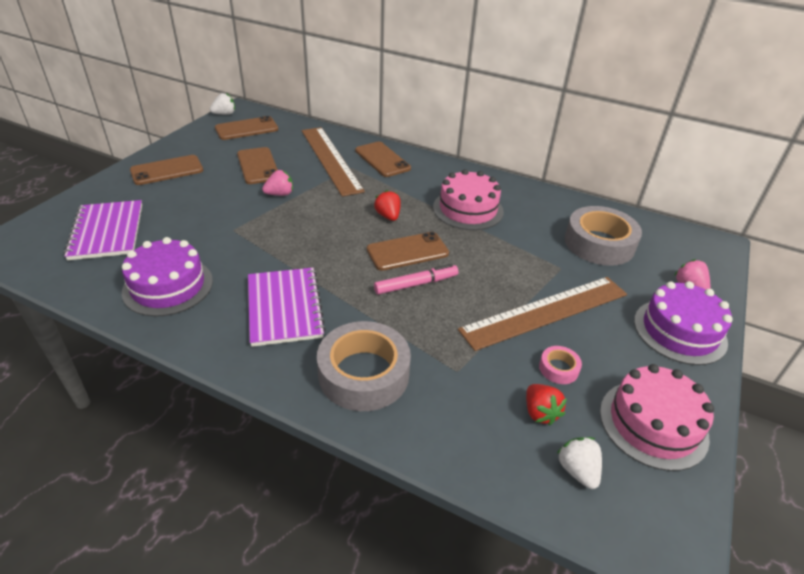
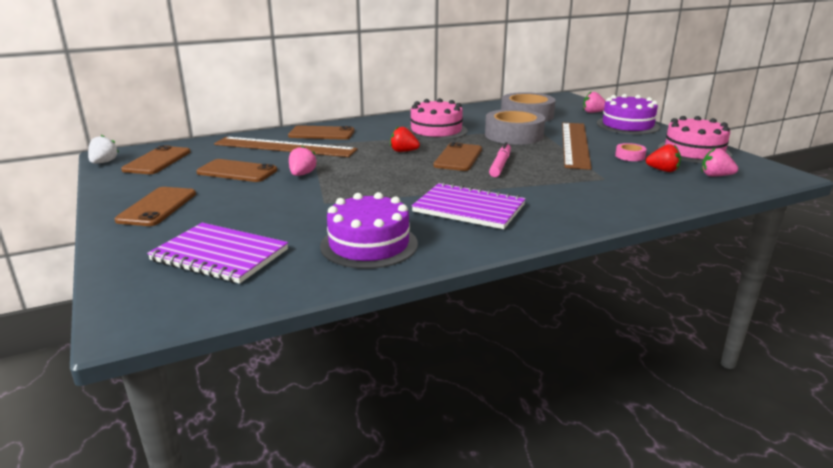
camera: 50 degrees left, 15 degrees down
(364, 374) = (578, 203): grey tape -> grey tape (514, 135)
(577, 470) = (715, 176): white strawberry -> pink strawberry

